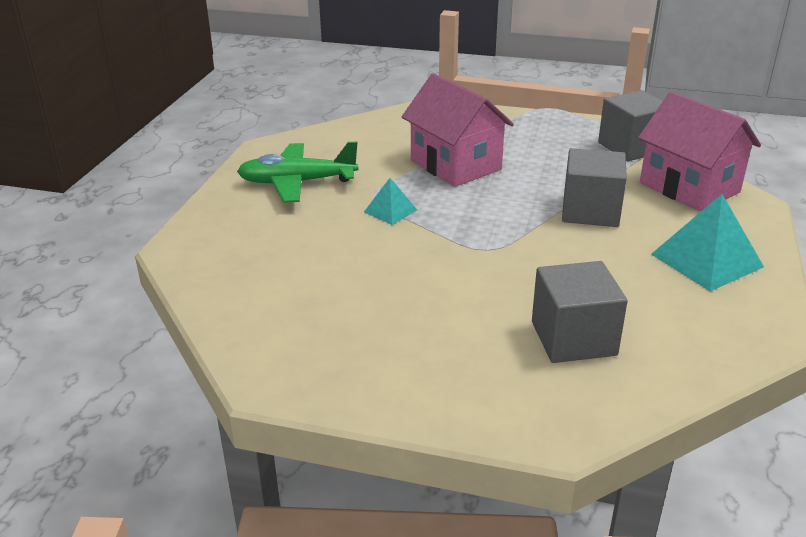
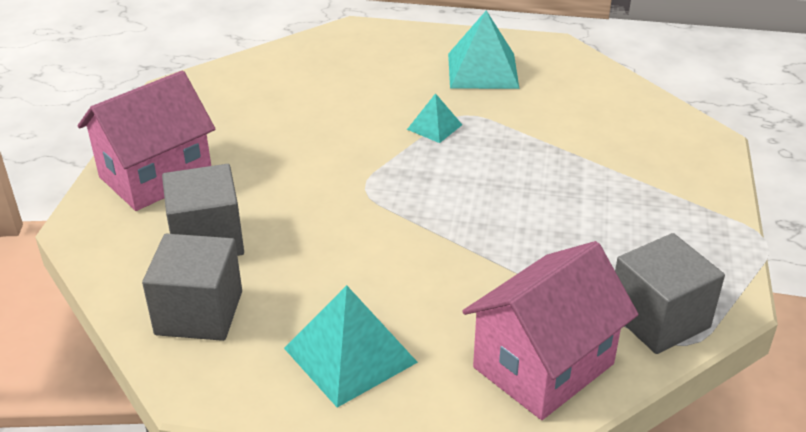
camera: 85 degrees right, 5 degrees up
(297, 182) = (482, 70): green plane -> turquoise pyramid
(455, 165) = (551, 165): pink house -> pink house (156, 176)
(590, 211) = (457, 266): grey cube -> grey cube (199, 313)

